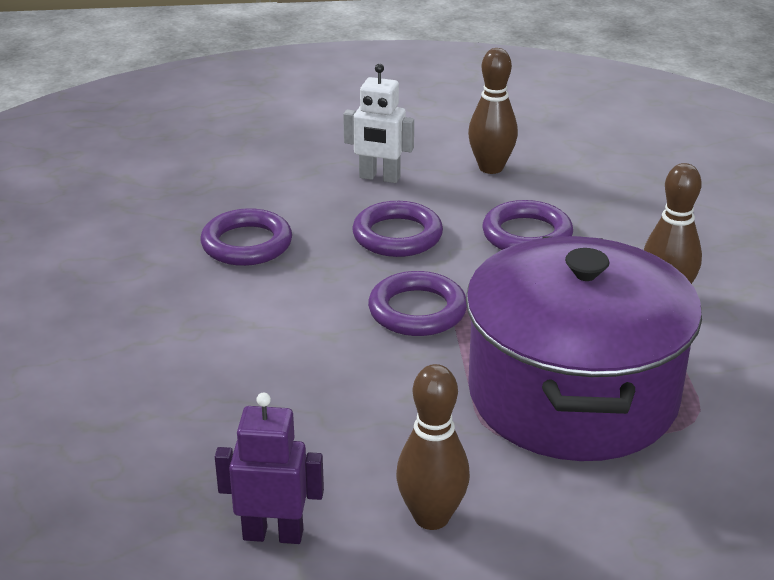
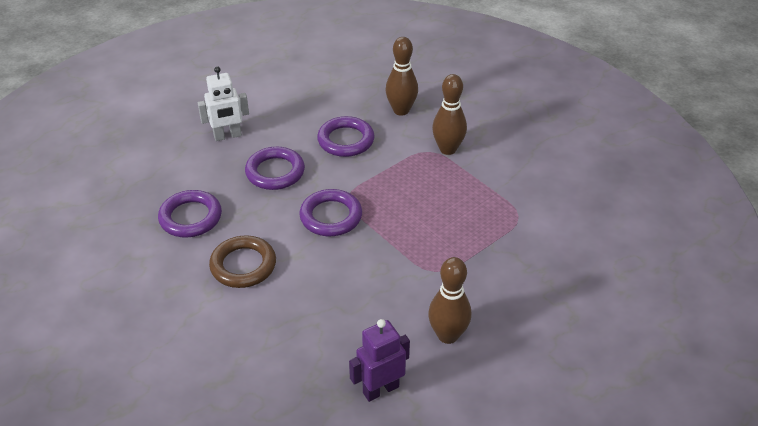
camera: 35 degrees left, 10 degrees up
(253, 318) = (243, 265): none -> brown ring
(491, 168) = (286, 102): brown bowling pin -> brown bowling pin (401, 110)
(573, 395) = (453, 230): purple pot -> none

